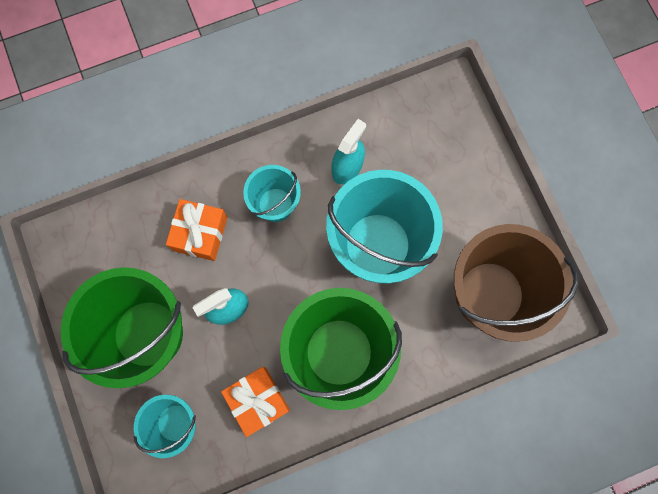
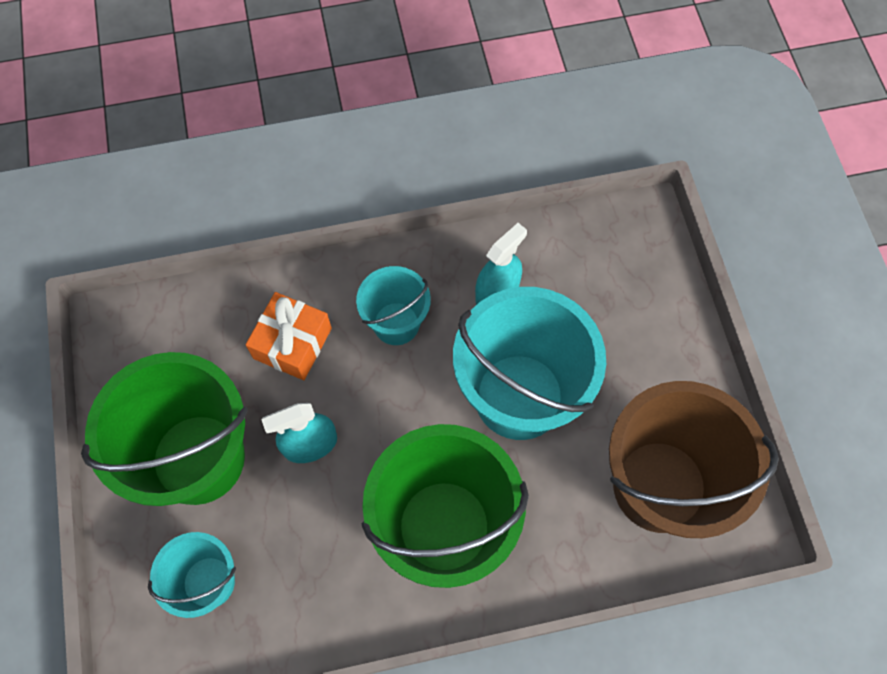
camera: 10 degrees right, 10 degrees down
(257, 400) = (323, 572): orange gift -> none

